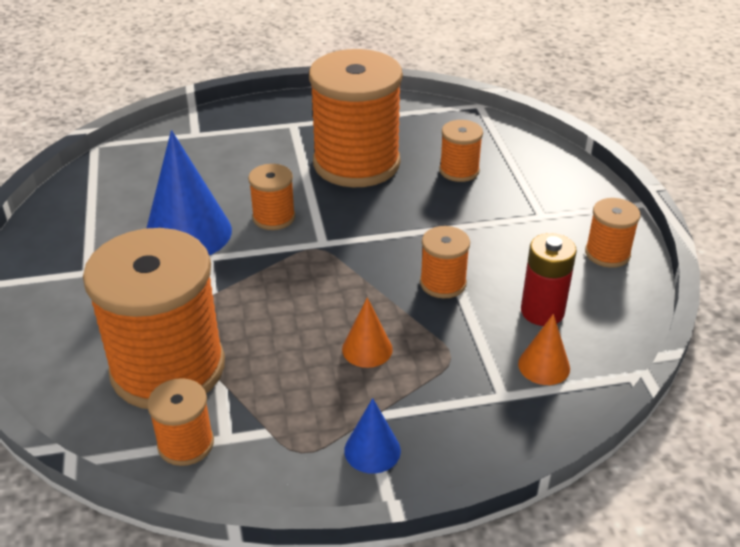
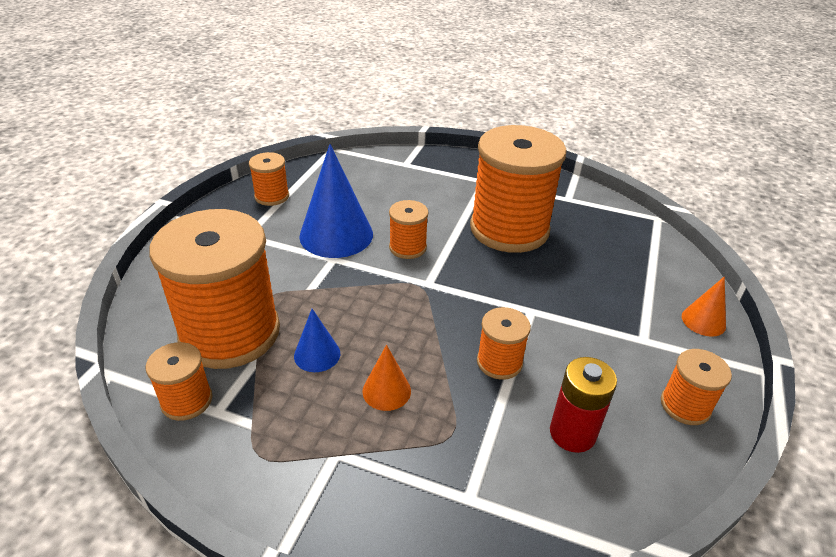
camera: 30 degrees right, 0 degrees up
(372, 450) = (313, 487): blue cone -> blue cone (317, 354)
(459, 171) = (594, 268): orange spool -> orange spool (272, 196)
(544, 366) = (532, 489): orange cone -> orange cone (703, 321)

